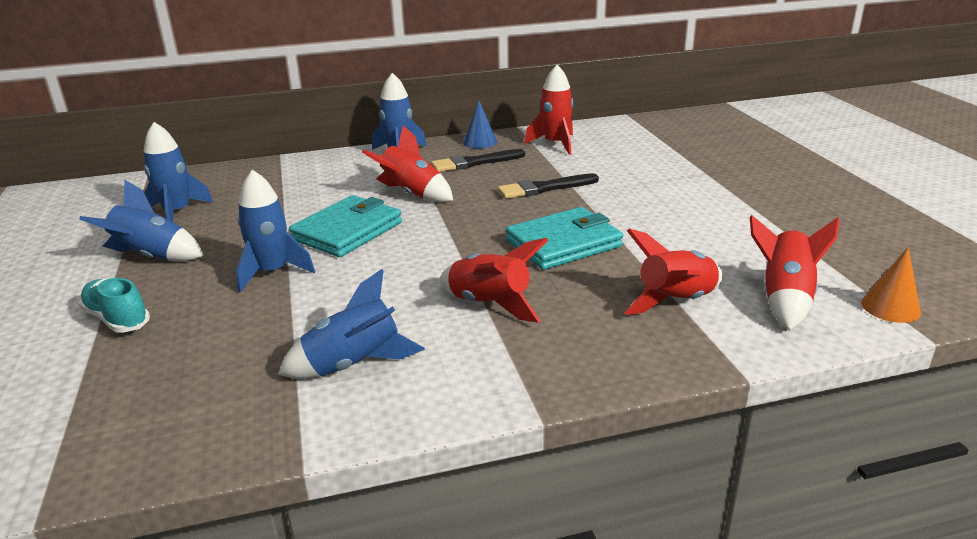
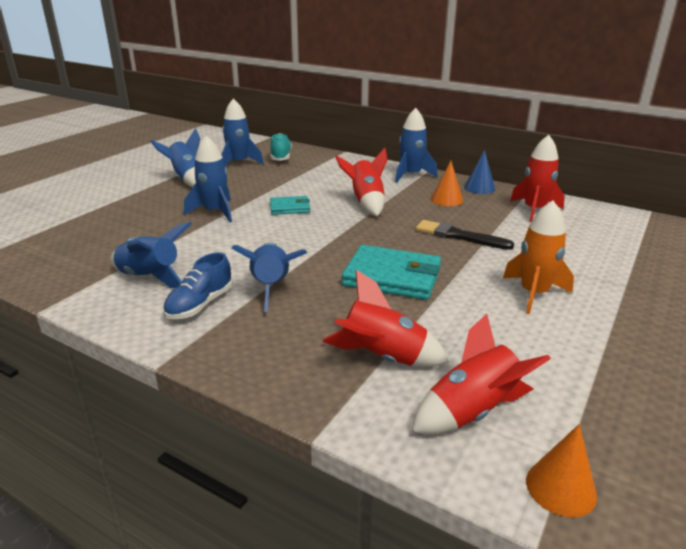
camera: 45 degrees right, 0 degrees up
(117, 319) = (122, 202): turquoise shoe -> turquoise shoe (281, 157)
(347, 231) = (289, 208): turquoise wallet -> turquoise wallet, size x0.56
(461, 355) = (200, 305): none -> blue shoe
(475, 162) = (446, 199): black brush -> orange cone
(490, 304) = (271, 287): red rocket -> blue rocket
(671, 205) = (533, 293): none -> orange rocket

